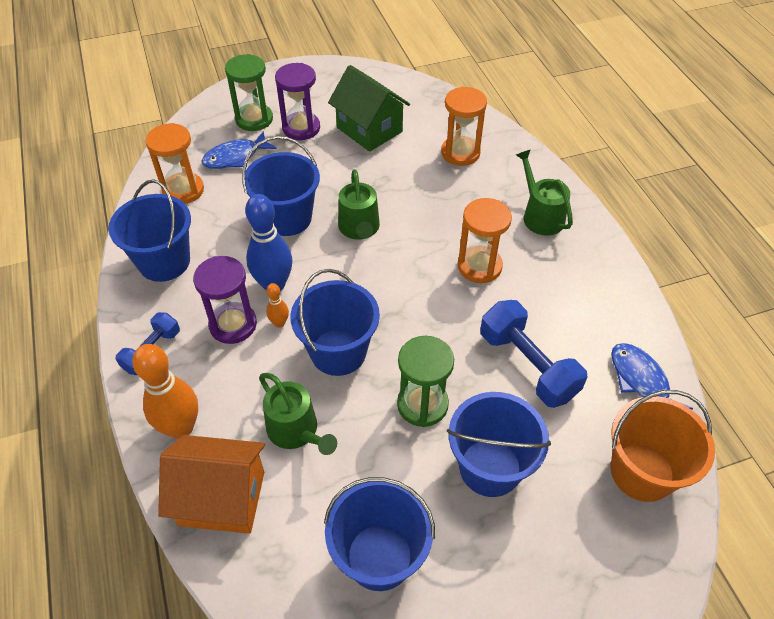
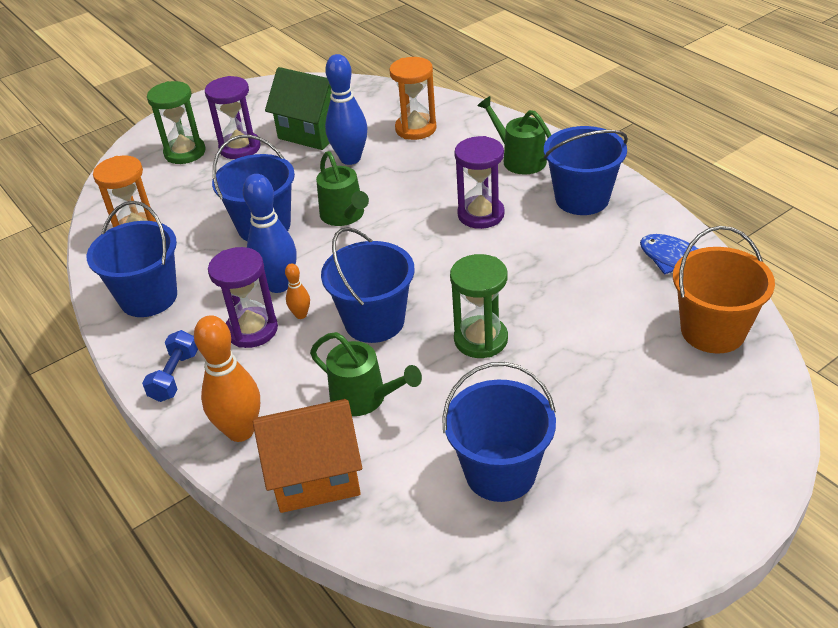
camera: 15 degrees left, 10 degrees down
(235, 157) = (181, 189): blue fish -> none
(389, 168) = (350, 159): none -> blue bowling pin
(479, 266) = (481, 214): orange hourglass -> purple hourglass
(490, 467) = (571, 369): blue bucket -> blue bucket (582, 199)
(527, 365) = (566, 280): blue dumbbell -> none

